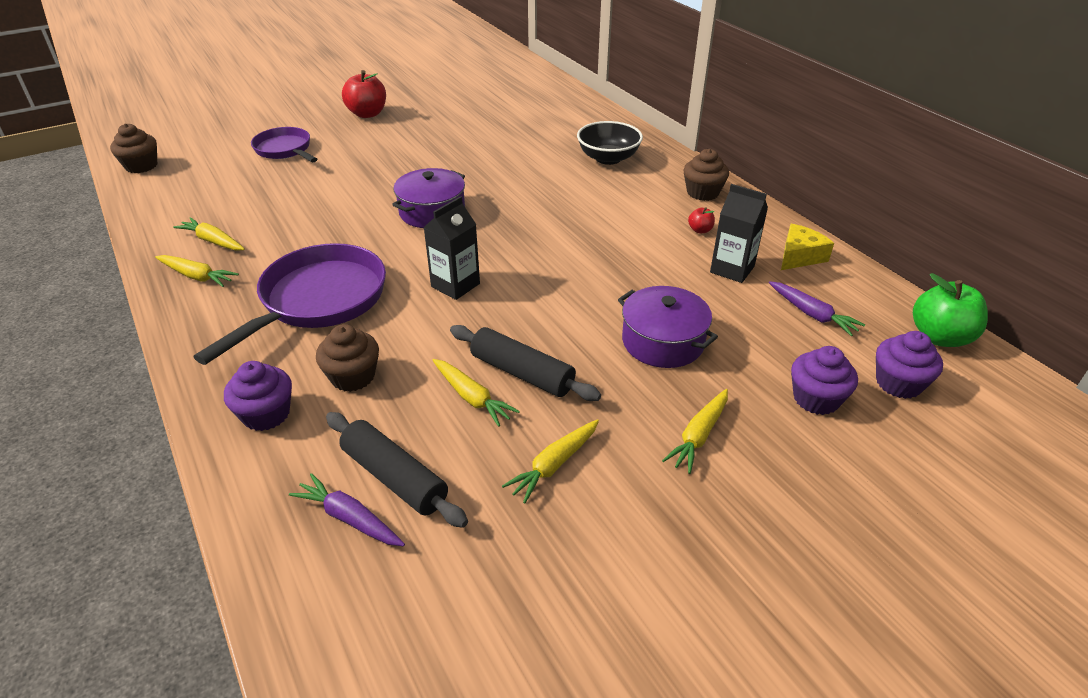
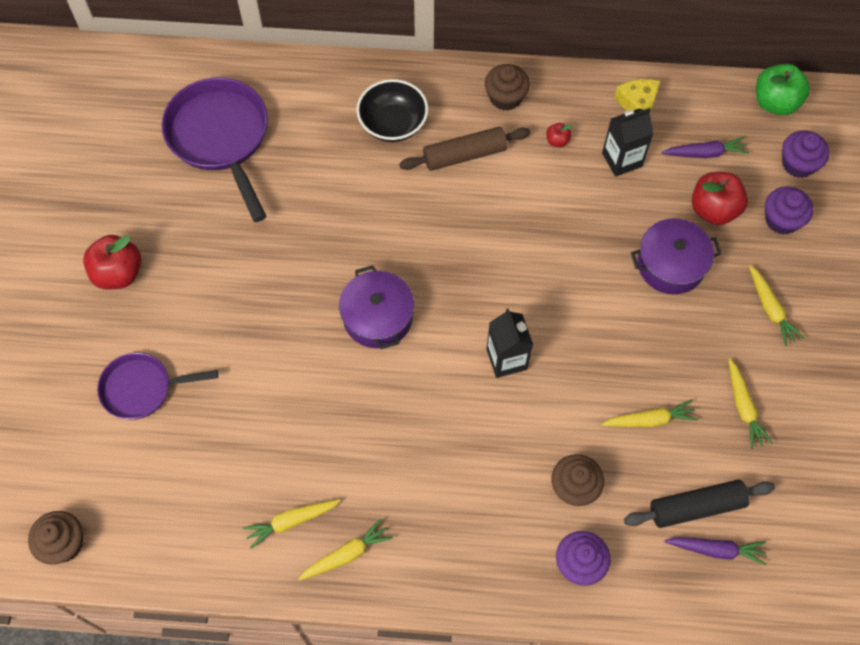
camera: 55 degrees left, 25 degrees up
(318, 301) = (456, 471): purple pan -> purple pan (221, 138)
(349, 518) = (715, 550): purple carrot -> purple carrot turned 150 degrees counterclockwise
(522, 373) = (644, 373): black rolling pin -> none
(624, 195) = (464, 155): none -> brown rolling pin
(760, 345) = (713, 209): none -> red apple

